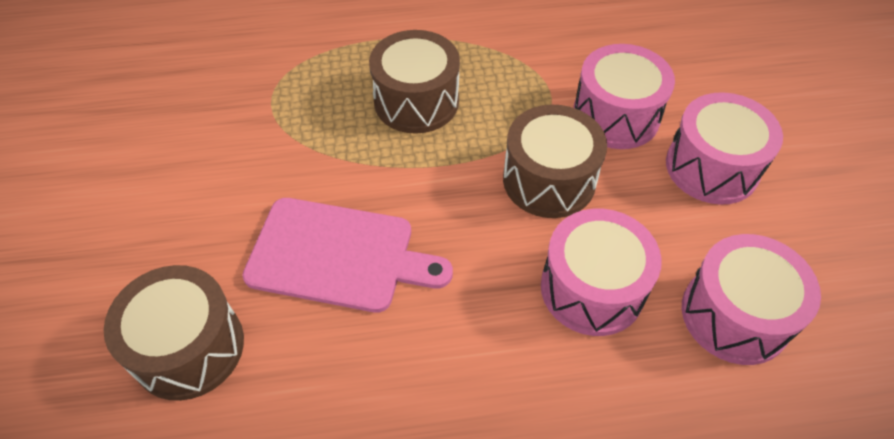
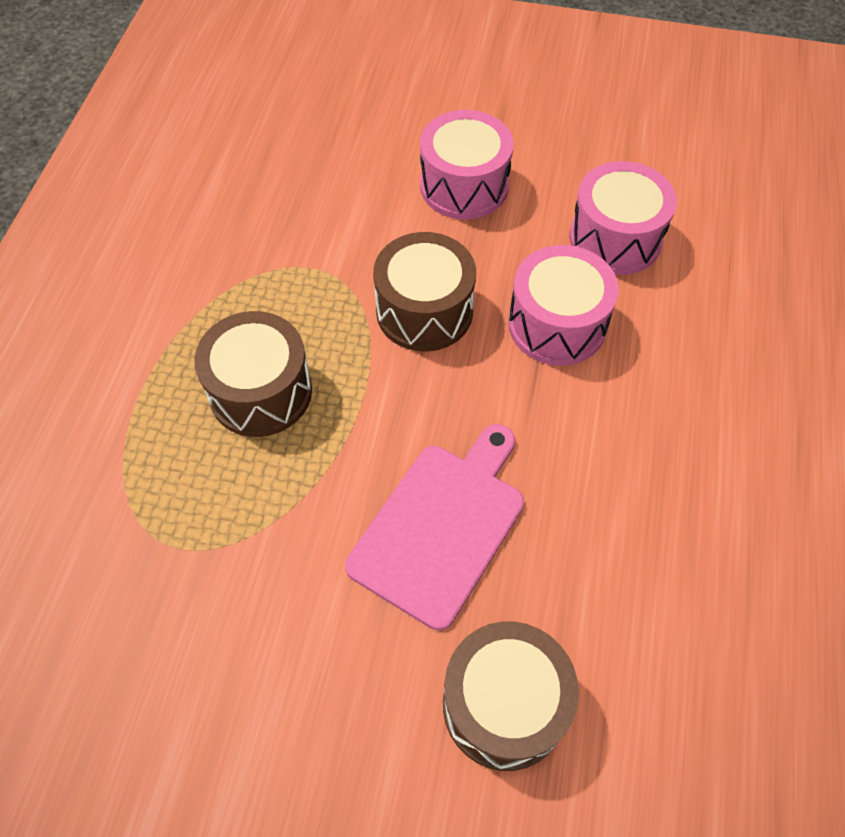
camera: 70 degrees left, 5 degrees up
(615, 116) = (370, 228): pink drum -> none

